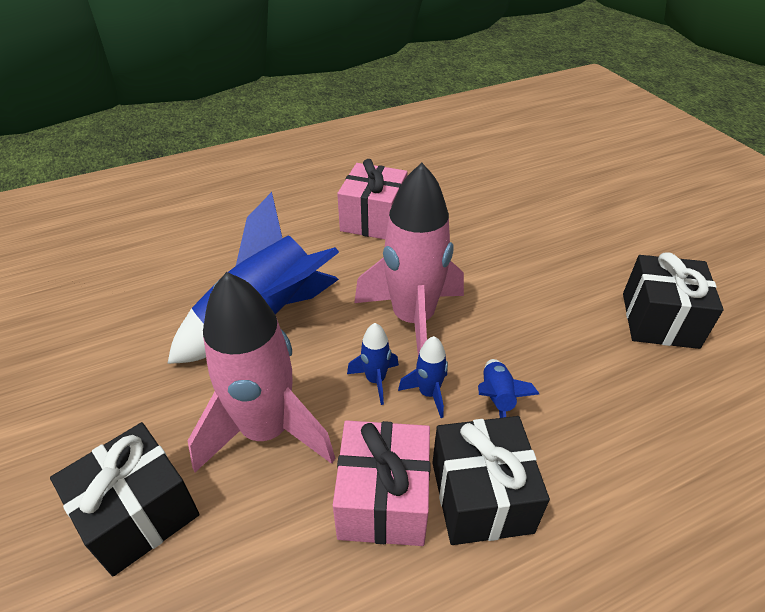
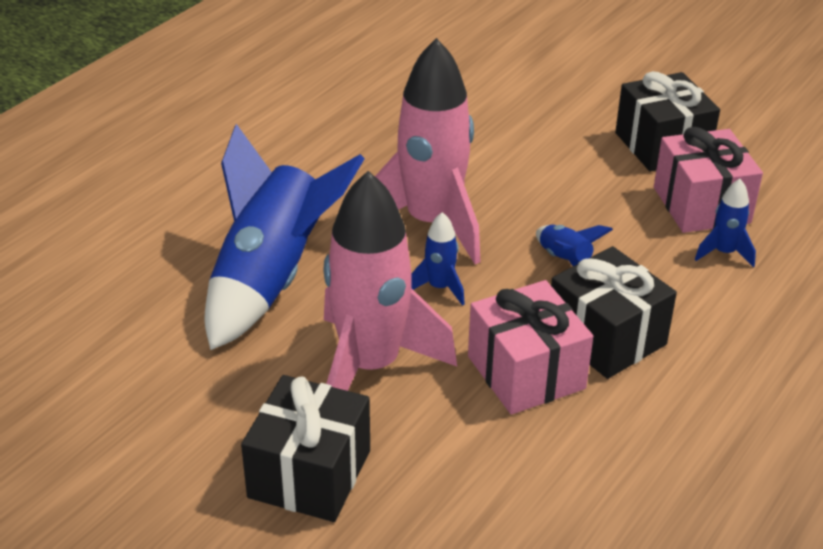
camera: 30 degrees left, 5 degrees down
(373, 219) = (301, 140): pink gift -> pink gift (701, 205)
(428, 393) = (499, 280): blue rocket -> blue rocket (724, 253)

